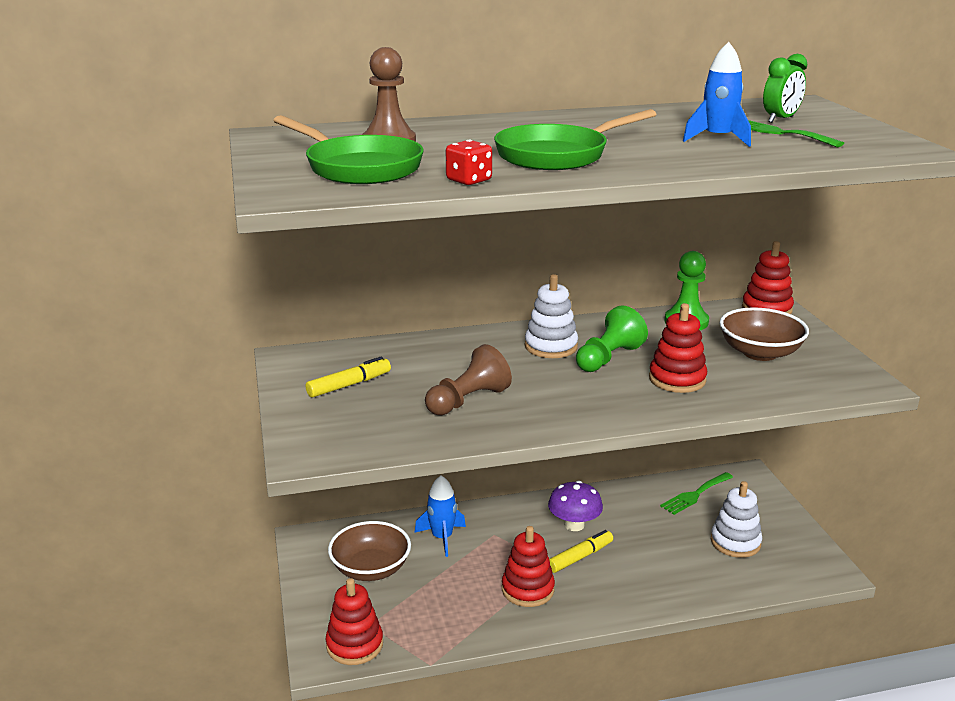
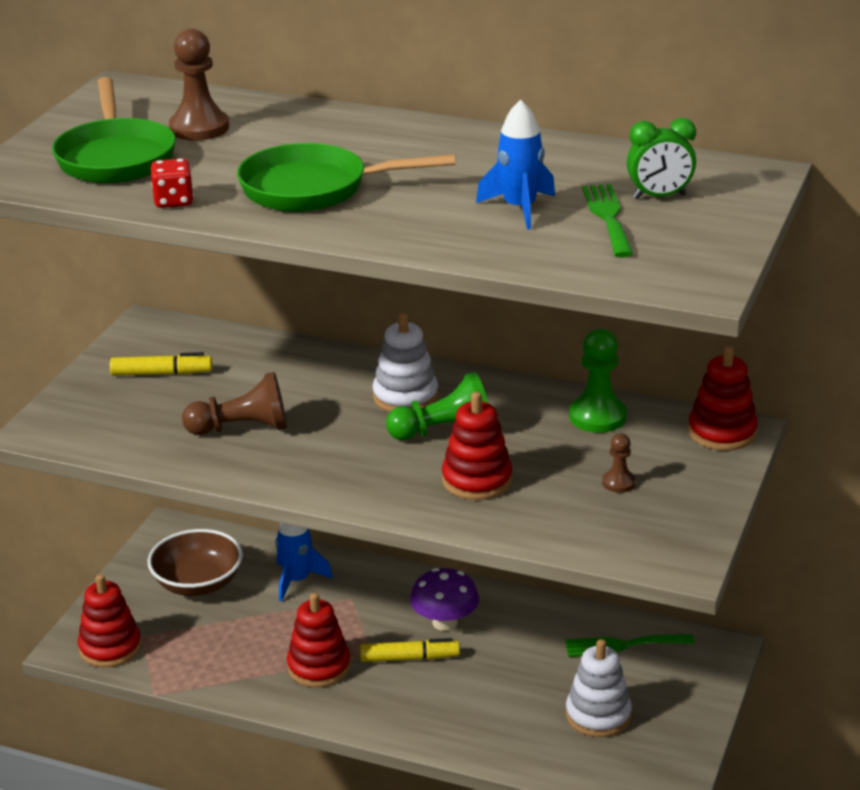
camera: 35 degrees right, 5 degrees up
(760, 353) = (618, 483): brown bowl -> brown pawn

